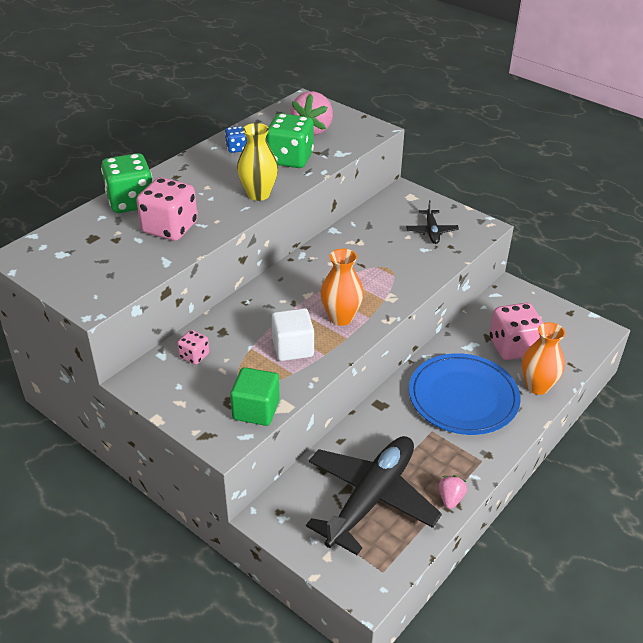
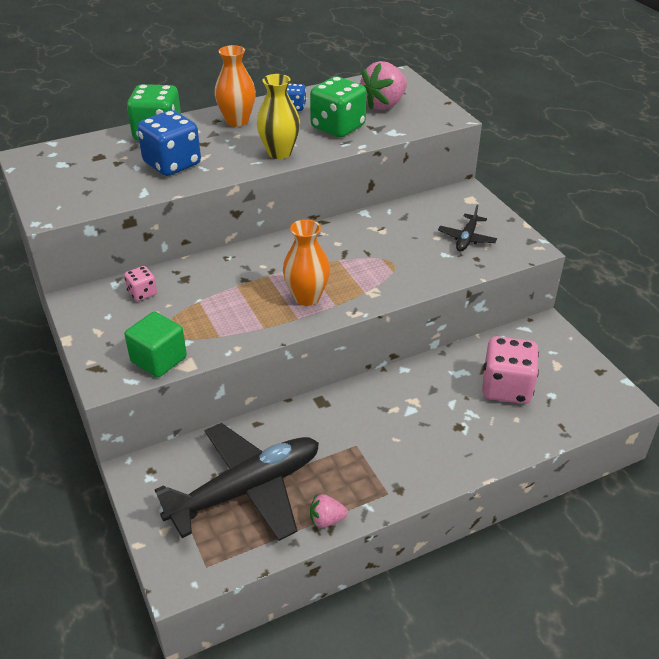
camera: 25 degrees right, 0 degrees up
(170, 228) = (172, 164): pink dice -> blue dice
(293, 348) = (238, 312): white cube -> none
(450, 498) = (326, 520): pink strawberry -> pink strawberry turned 135 degrees counterclockwise
(463, 397) = (413, 422): blue plate -> none
(537, 386) = (505, 437): orange vase -> orange vase (237, 121)

